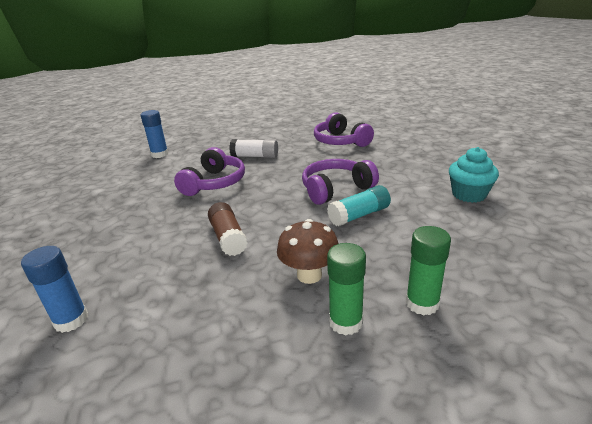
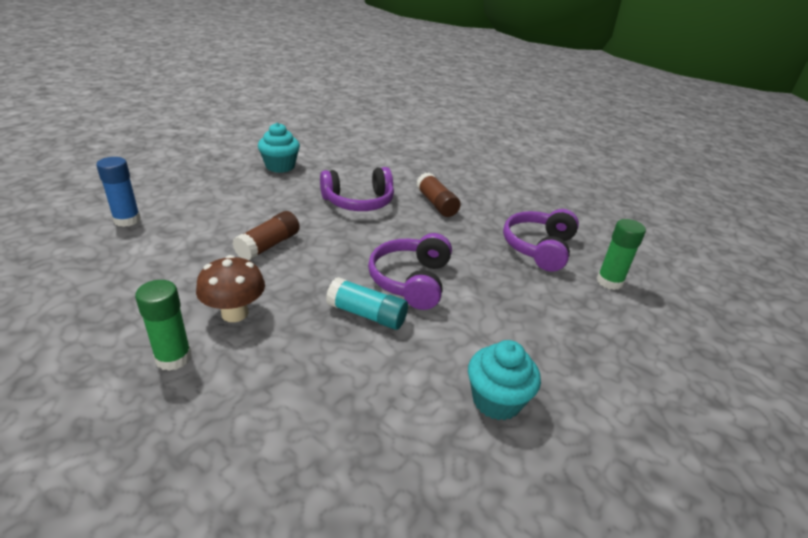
camera: 50 degrees right, 5 degrees up
(105, 204) = (280, 166): none -> turquoise cupcake
(160, 154) = (387, 153): blue glue stick -> none
(255, 156) = (436, 204): white glue stick -> brown glue stick
(336, 189) = (411, 281): purple headphones -> purple headphones turned 105 degrees counterclockwise
(422, 303) = (223, 405): green glue stick -> green glue stick (609, 282)

